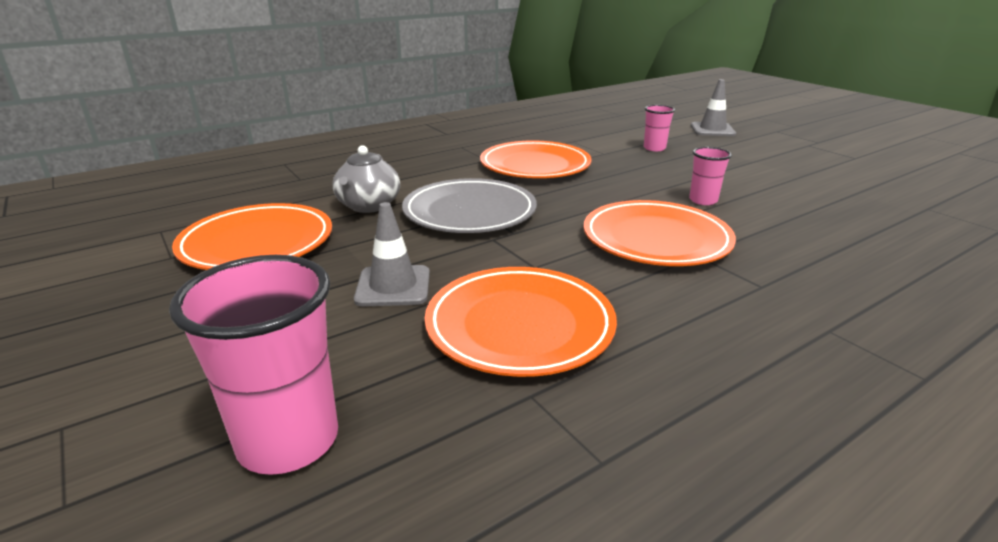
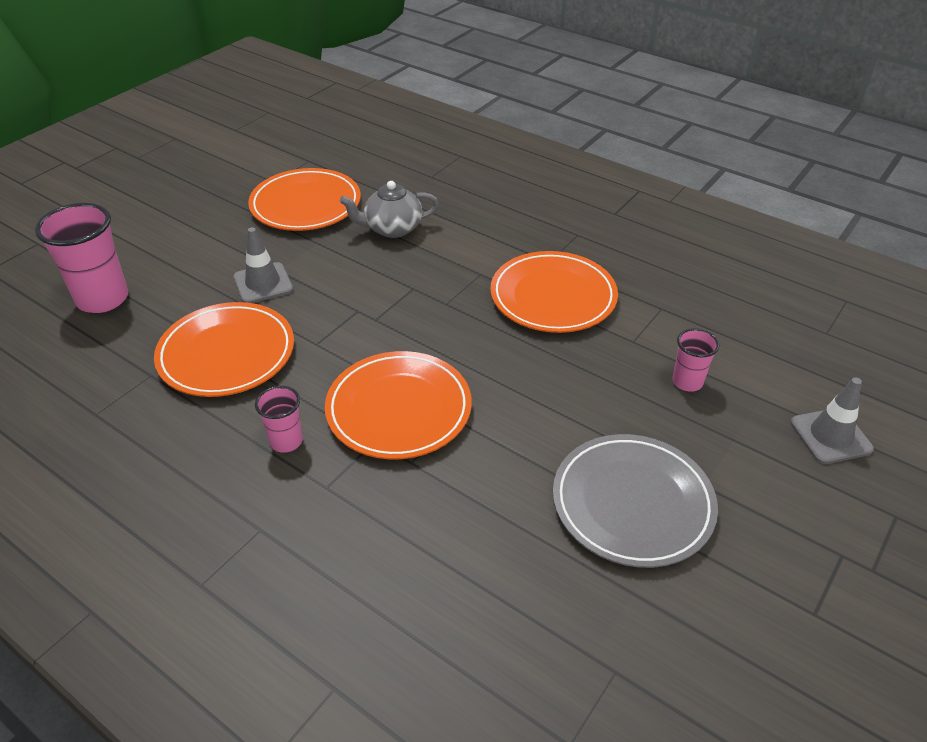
camera: 70 degrees right, 15 degrees up
(469, 212) = (407, 284): grey plate -> grey plate (632, 503)
(703, 200) = (520, 438): pink cup -> pink cup (286, 441)

